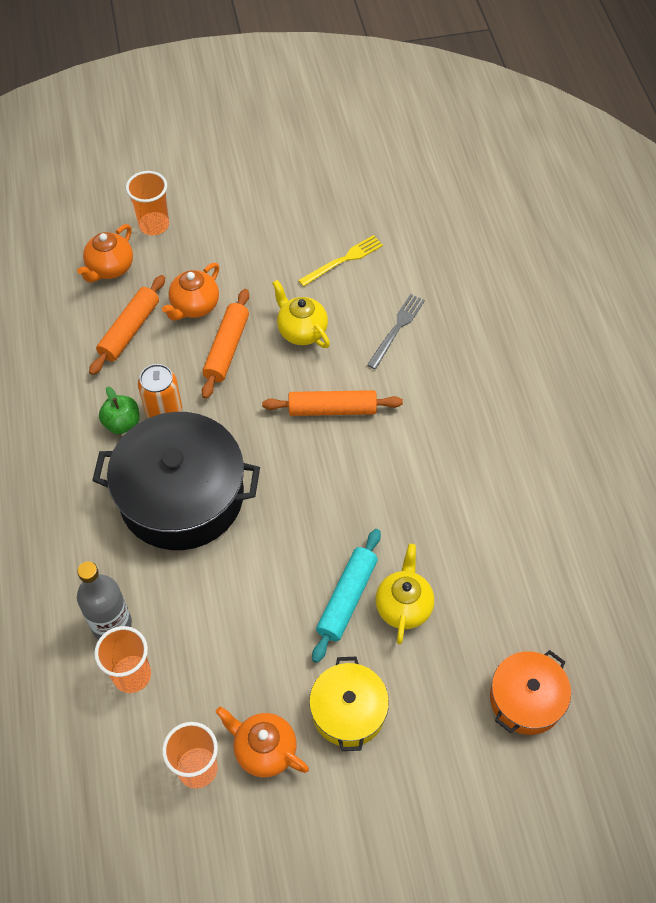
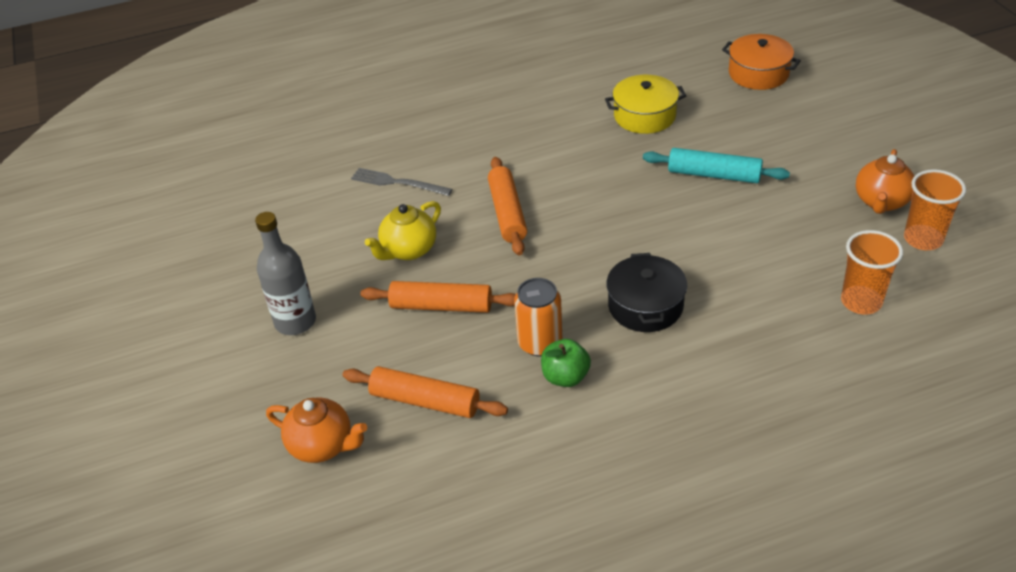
camera: 95 degrees left, 15 degrees down
(111, 624) = (816, 329): grey bottle -> grey bottle (295, 322)
(154, 225) = (244, 414): orange cup -> none
(181, 496) = (645, 306): black pot -> black pot, size x0.54
(194, 306) = (381, 346): orange teapot -> none
(343, 260) = (304, 233): yellow fork -> none
(348, 711) = (818, 160): yellow pot -> yellow pot (644, 116)
(403, 606) = (707, 142): yellow teapot -> none

